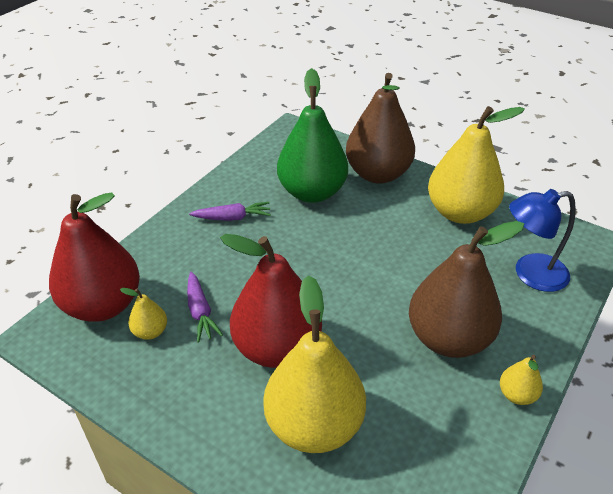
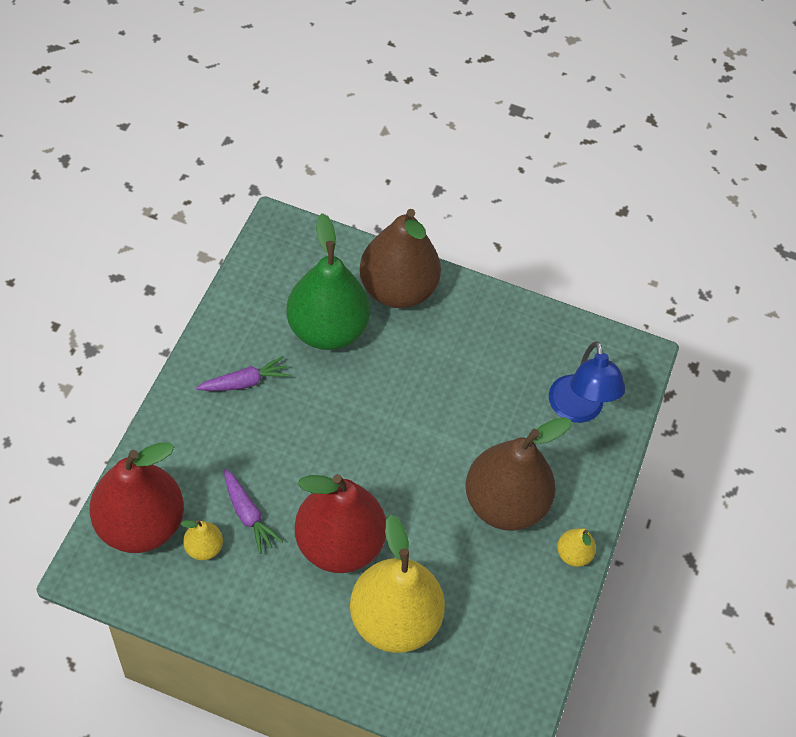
camera: 20 degrees left, 15 degrees up
(460, 212) = (498, 336): yellow pear -> none
(530, 274) = (577, 410): blue lamp -> blue lamp turned 75 degrees counterclockwise

